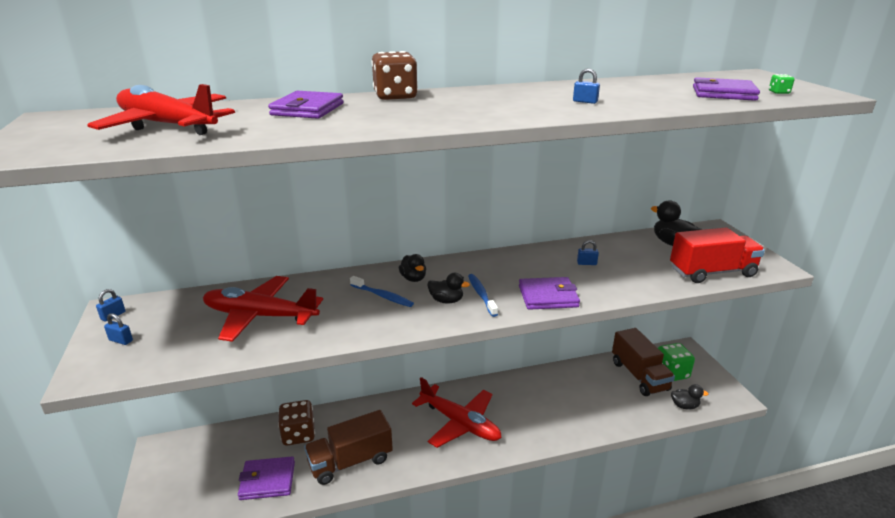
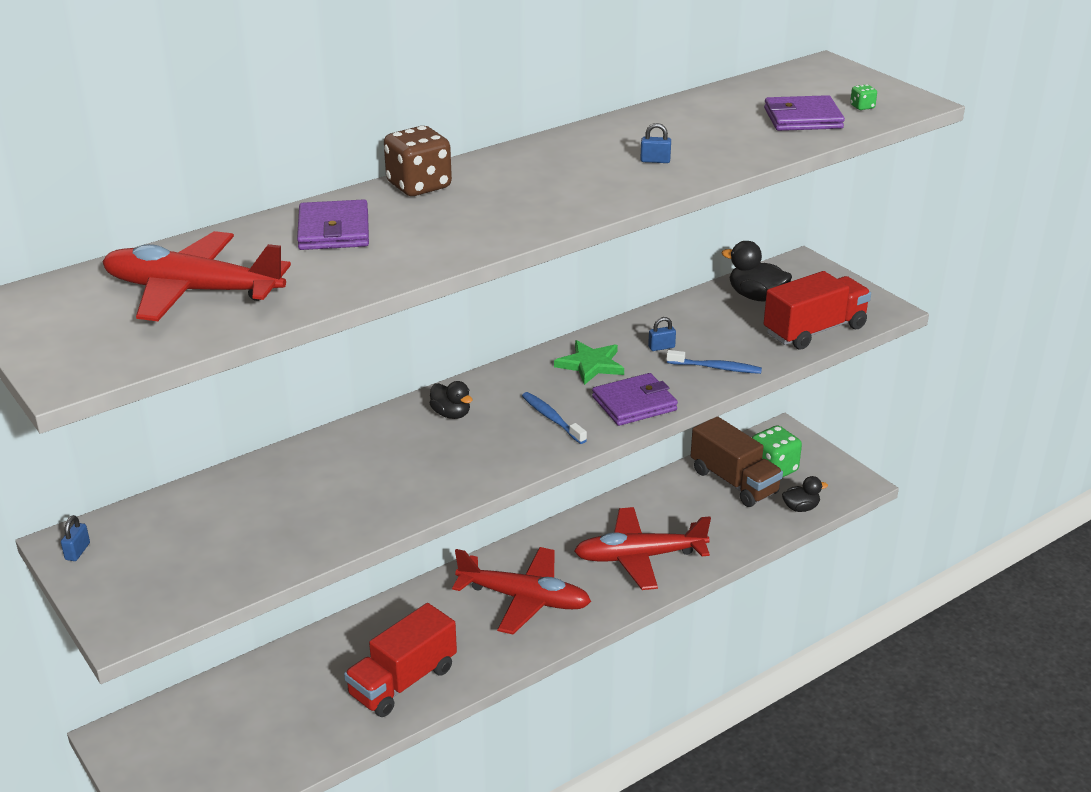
camera: 20 degrees left, 5 degrees up
(121, 340) = (124, 579): blue padlock -> none
(260, 316) = (285, 507): red plane -> red plane (639, 557)
(267, 480) = (303, 732): purple wallet -> none
(298, 434) = (309, 668): brown dice -> none
(350, 461) = (403, 681): brown truck -> red truck
(382, 296) = (427, 447): blue toothbrush -> blue toothbrush (716, 368)
(446, 300) = (512, 435): black duck -> none
(529, 265) = (591, 364): none -> green star

